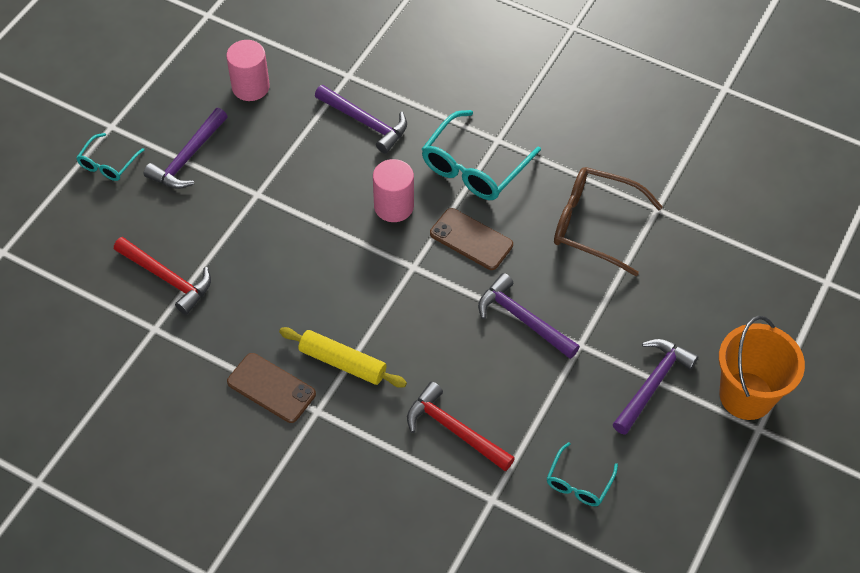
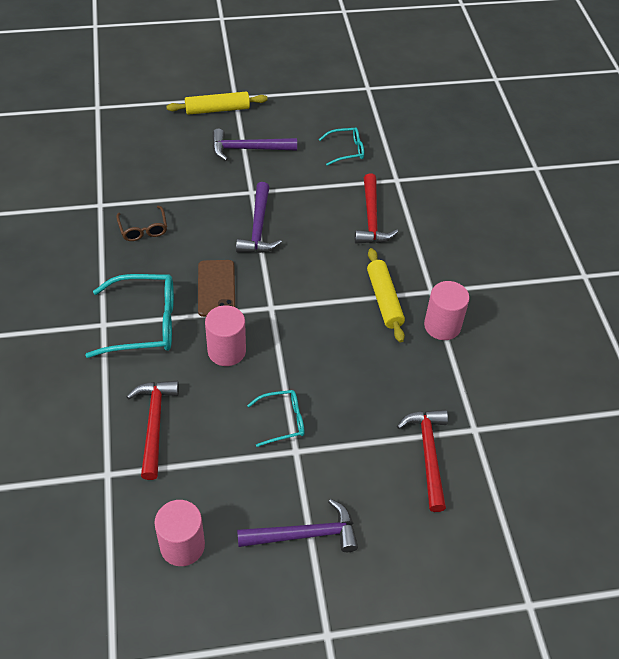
camera: 130 degrees left, 5 degrees down
(108, 163) = (368, 598): turquoise glasses -> turquoise glasses (282, 421)
(271, 388) = (442, 326): brown phone -> pink cylinder
(365, 122) = (154, 424): purple hammer -> red hammer
(595, 225) = (143, 229): brown glasses -> brown glasses, size x0.55
(746, 395) = (217, 109): orange bucket -> yellow rolling pin

